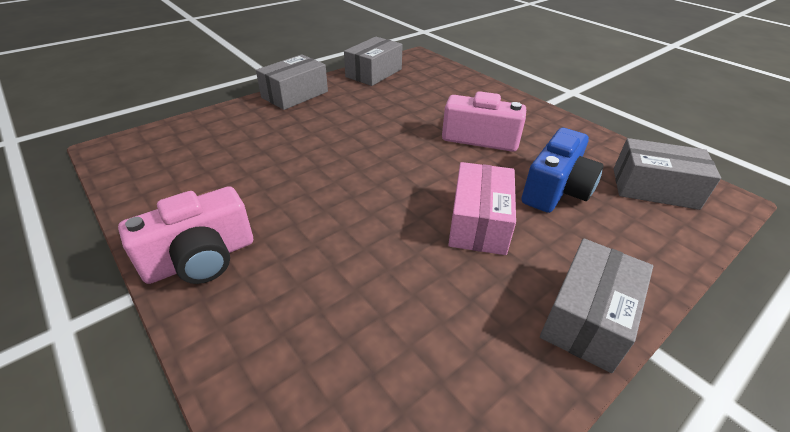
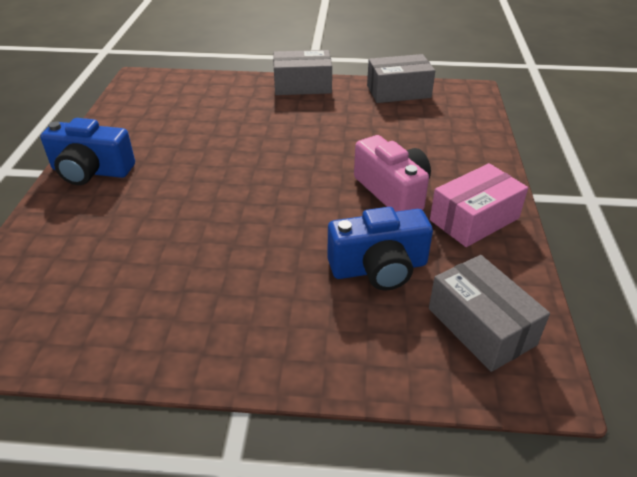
camera: 45 degrees right, 0 degrees up
(201, 259) = (91, 171): pink camera -> blue camera
(479, 222) = (272, 251): pink box -> pink box (474, 219)
(587, 317) = (232, 355): grey box -> none

